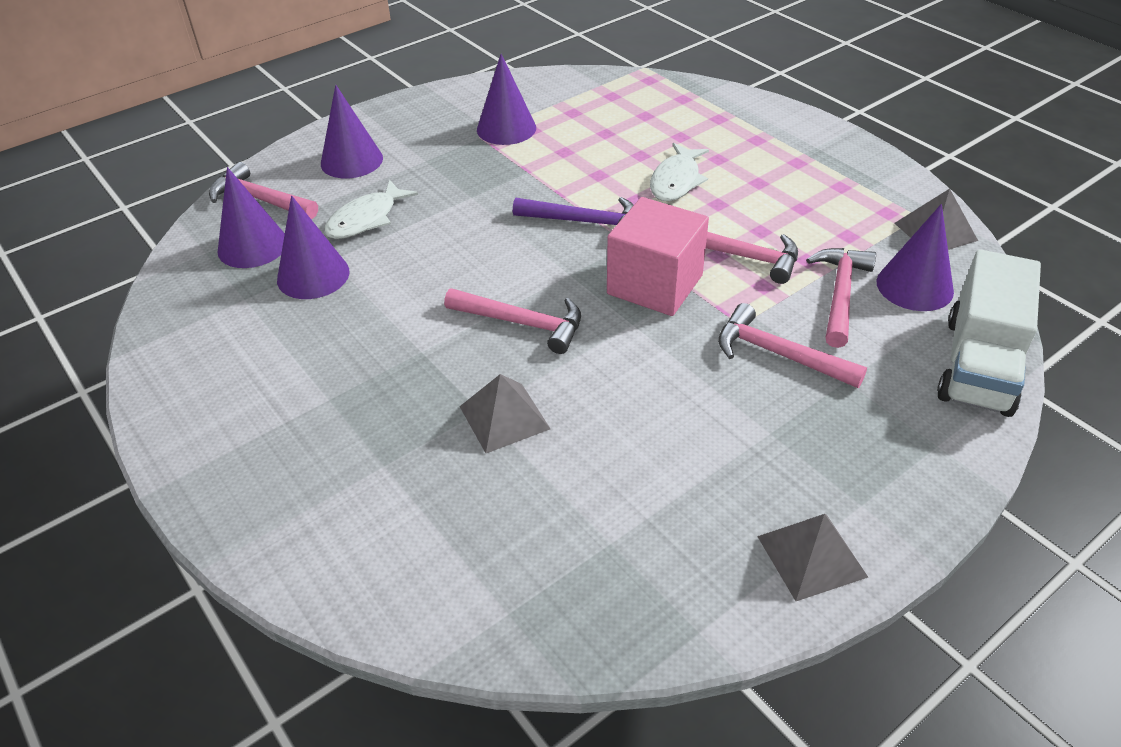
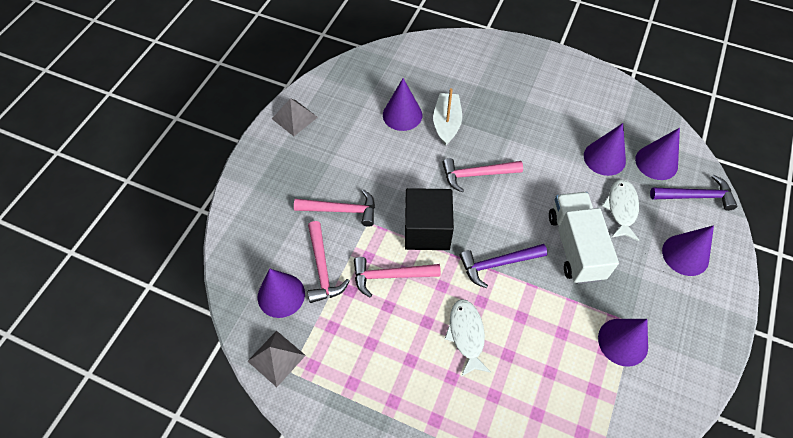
camera: 150 degrees right, 15 degrees up
(260, 199) = (695, 196): pink hammer -> purple hammer
(504, 417) = (446, 123): grey pyramid -> white boat
(575, 467) = (402, 115): none -> purple cone
(655, 284) = (427, 230): pink cube -> black cube
(978, 365) = (238, 247): white truck -> white truck (575, 246)

